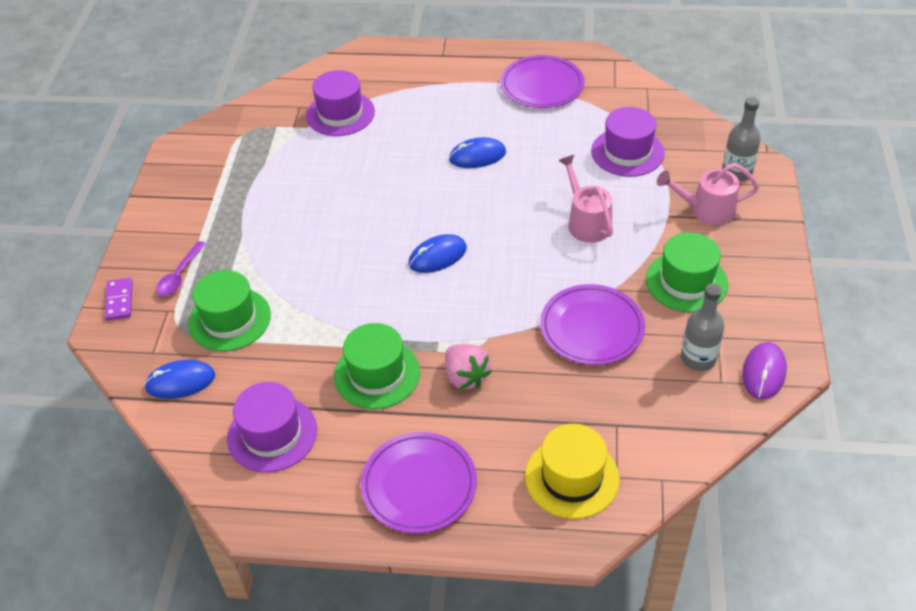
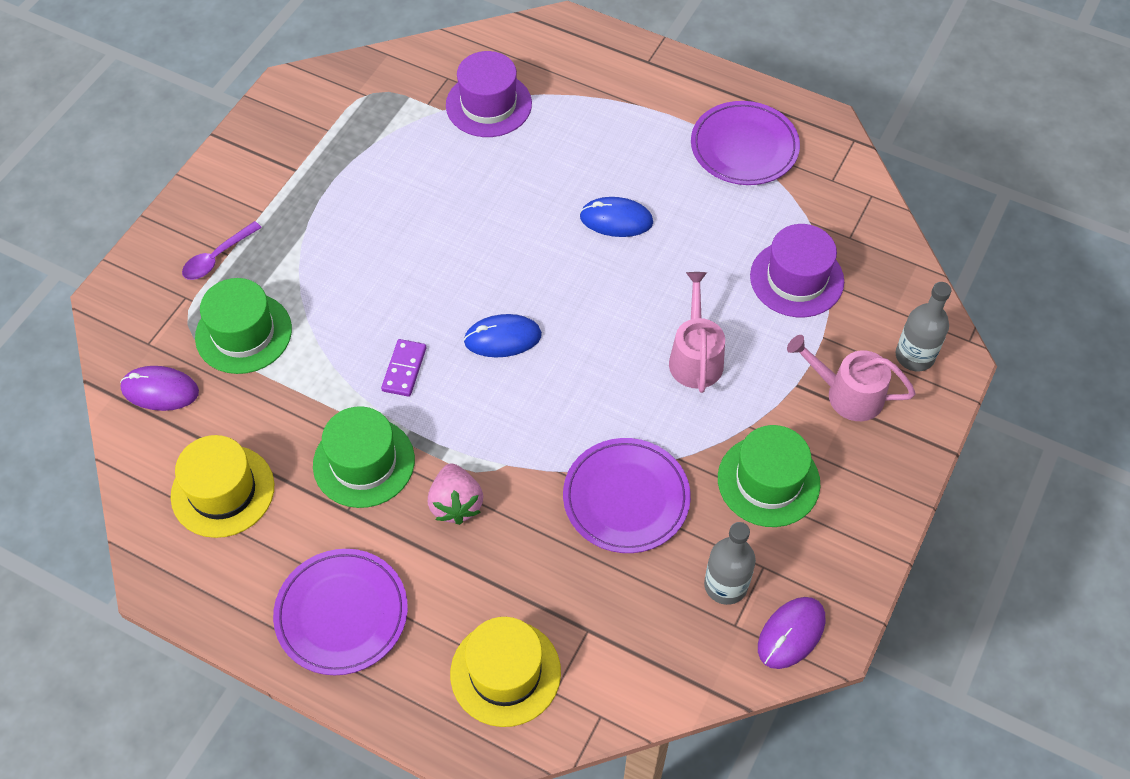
camera: 20 degrees right, 10 degrees up
(119, 300) = (142, 266): purple domino -> purple domino (404, 369)
(180, 381) = (160, 390): blue mouse -> purple mouse
(272, 434) = (223, 491): purple hat -> yellow hat

